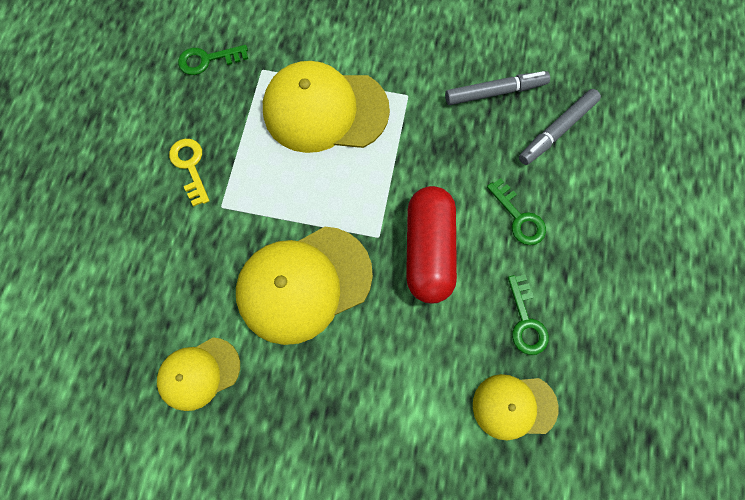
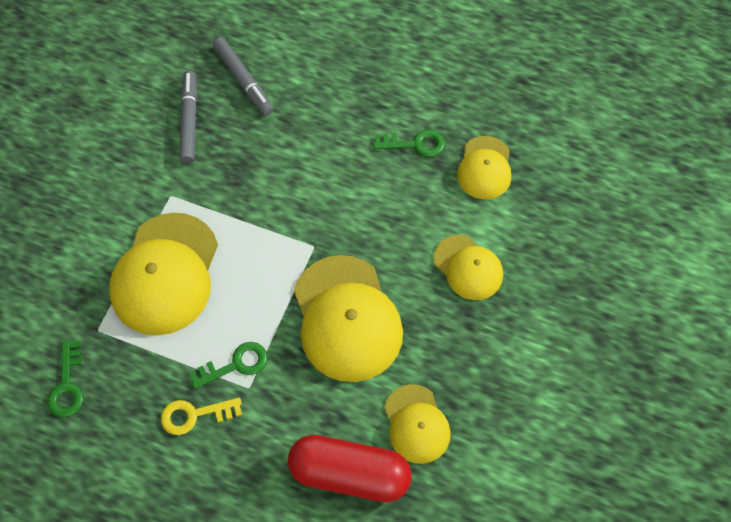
camera: 80 degrees left, 10 degrees down
(383, 403) = (468, 267): none -> yellow cap
(429, 250) = (336, 206): red capsule -> red capsule (349, 474)
(519, 217) = (321, 129): green key -> green key (235, 364)

